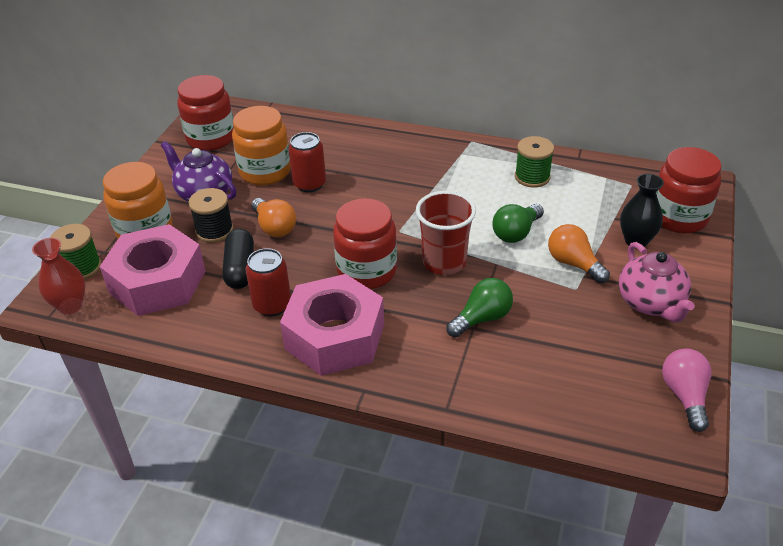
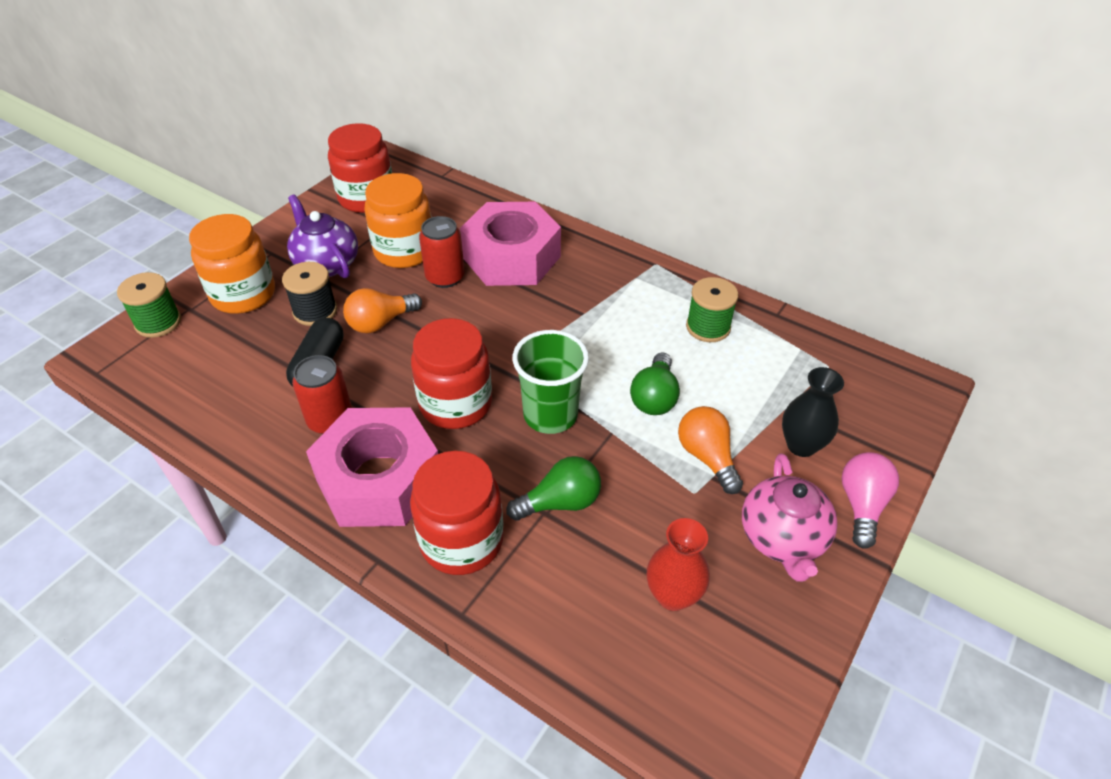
camera: 15 degrees right, 5 degrees up
(70, 305) = (124, 365): red vase -> red vase (673, 595)
(157, 282) = (225, 359): pink nut -> pink nut (511, 257)
(274, 227) = (380, 322): orange light bulb -> orange light bulb turned 75 degrees clockwise
(444, 262) = (550, 415): red cup -> green cup
(516, 233) = (654, 397): green light bulb -> green light bulb turned 45 degrees counterclockwise
(679, 217) = (872, 426): red jar -> red jar (461, 541)
(685, 396) = (769, 687): pink light bulb -> pink light bulb (862, 505)

